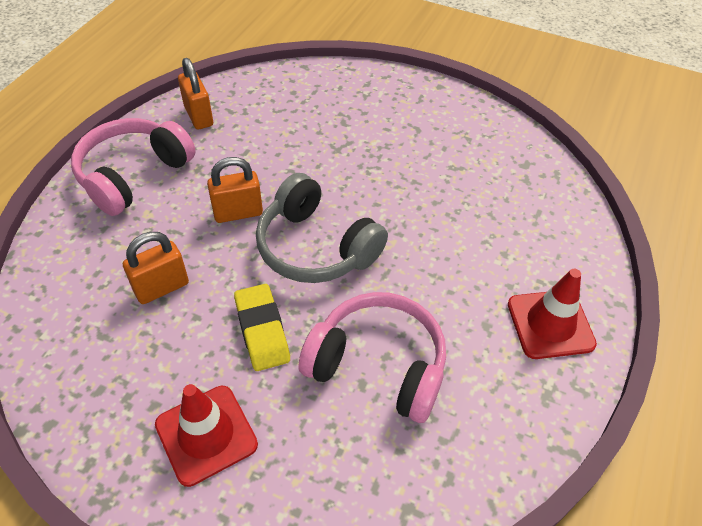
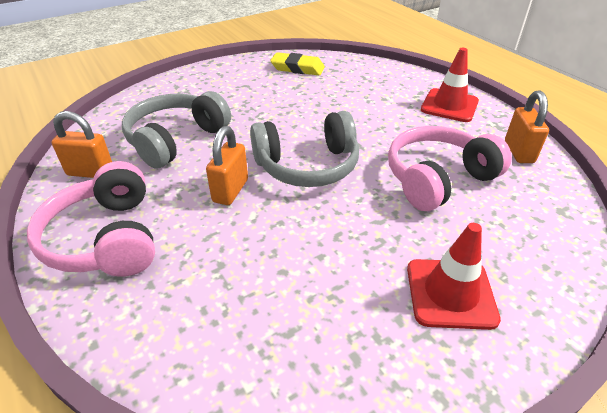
camera: 55 degrees left, 10 degrees down
(161, 287) = (268, 267): orange padlock -> orange padlock (518, 152)
(262, 330) = (365, 222): yellow eraser -> yellow eraser (297, 68)
(282, 136) = (176, 139): none -> grey headphones

